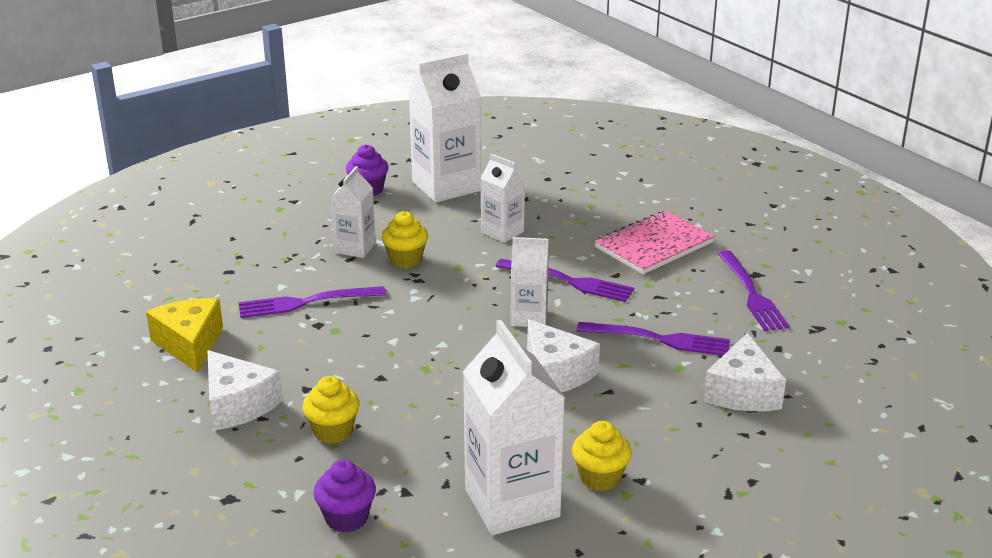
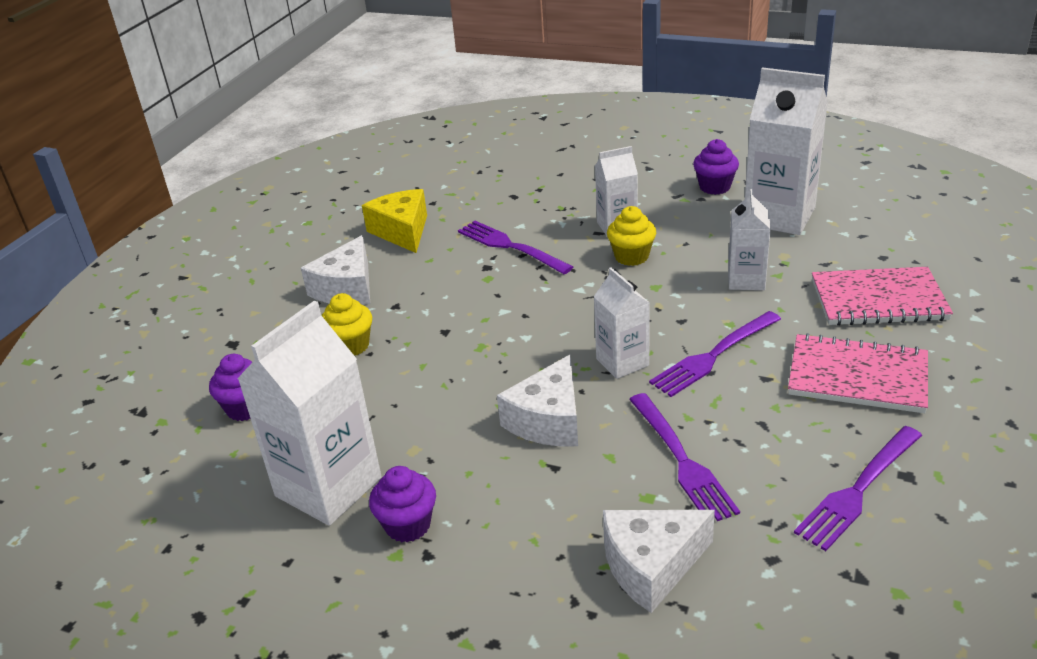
camera: 60 degrees right, 5 degrees up
(190, 344) = (402, 231): yellow cheese -> yellow cheese turned 60 degrees counterclockwise
(569, 281) = (714, 355): purple fork -> purple fork turned 60 degrees clockwise
(589, 202) = (878, 300): none -> pink notebook
(600, 478) = (408, 525): yellow cupcake -> purple cupcake

